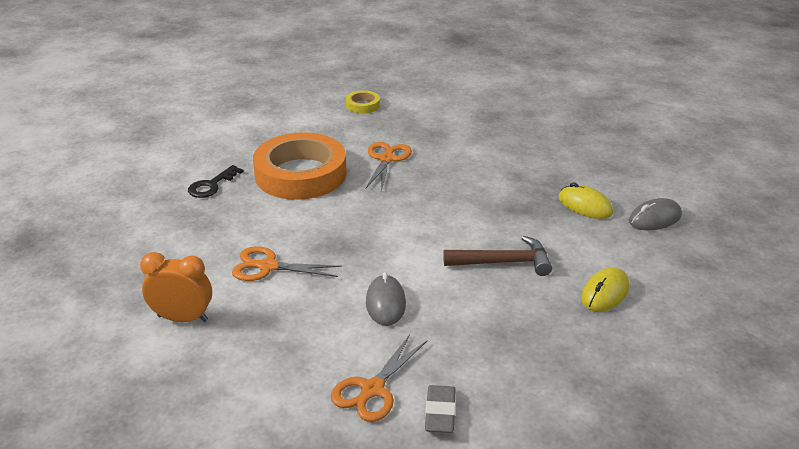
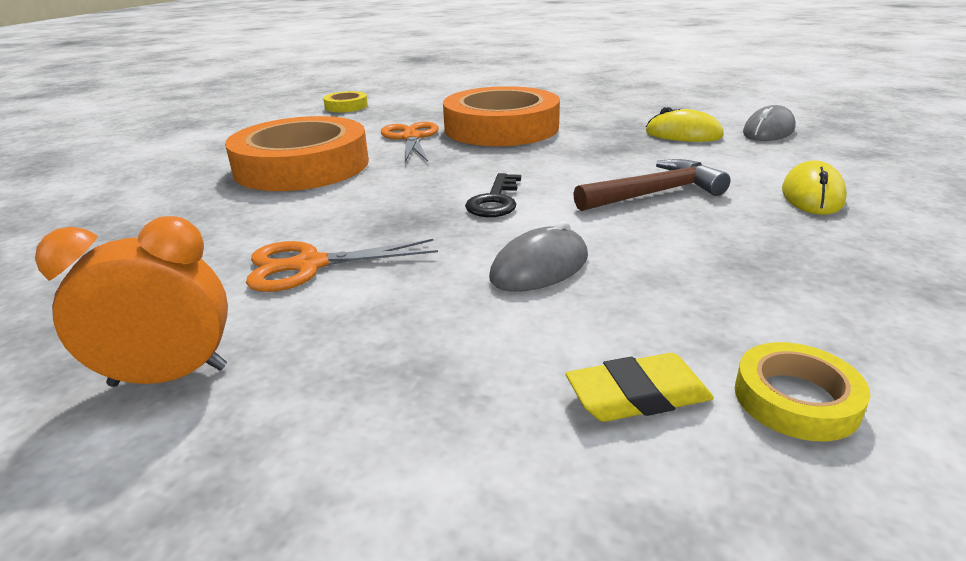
camera: 20 degrees left, 5 degrees down
(212, 185) = (167, 197): black key -> black key (495, 200)
(372, 389) = (637, 395): orange scissors -> yellow eraser
(385, 303) = (539, 268): grey mouse -> grey mouse turned 75 degrees clockwise
(440, 413) = (796, 399): grey eraser -> yellow tape
(458, 163) = (501, 128): none -> orange tape

